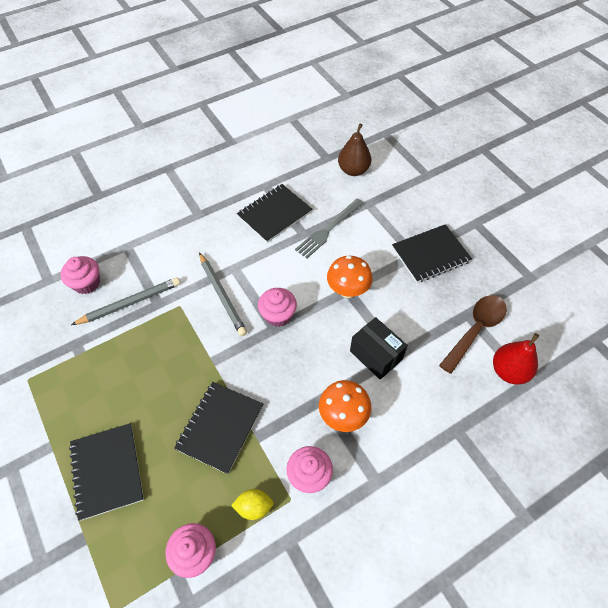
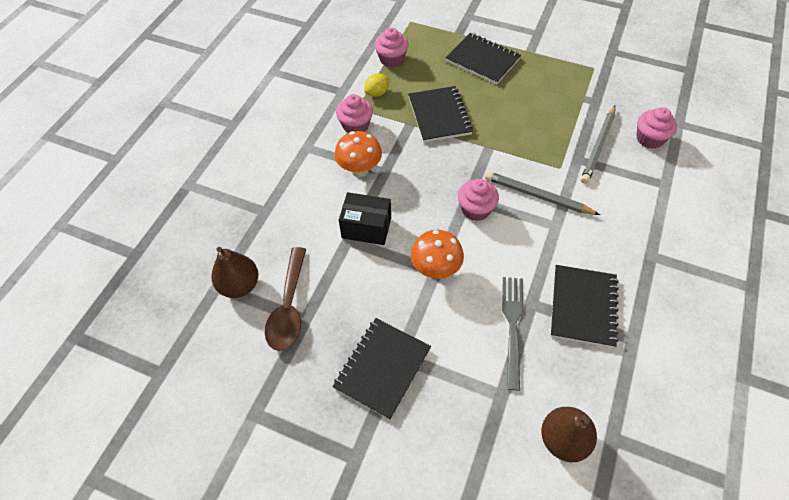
camera: 145 degrees right, 0 degrees up
(509, 371) = (239, 285): red pear -> brown pear

